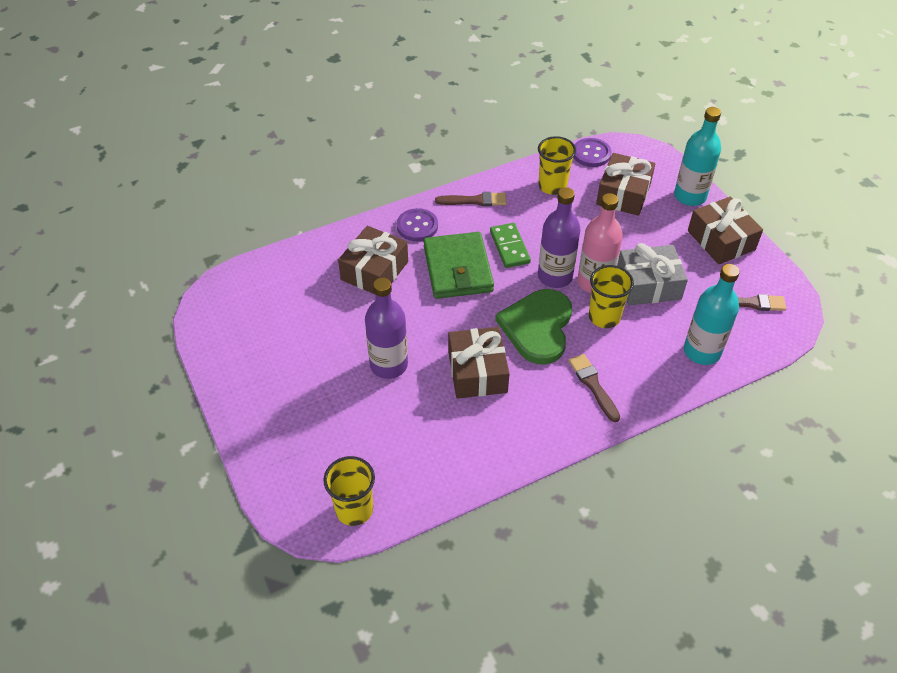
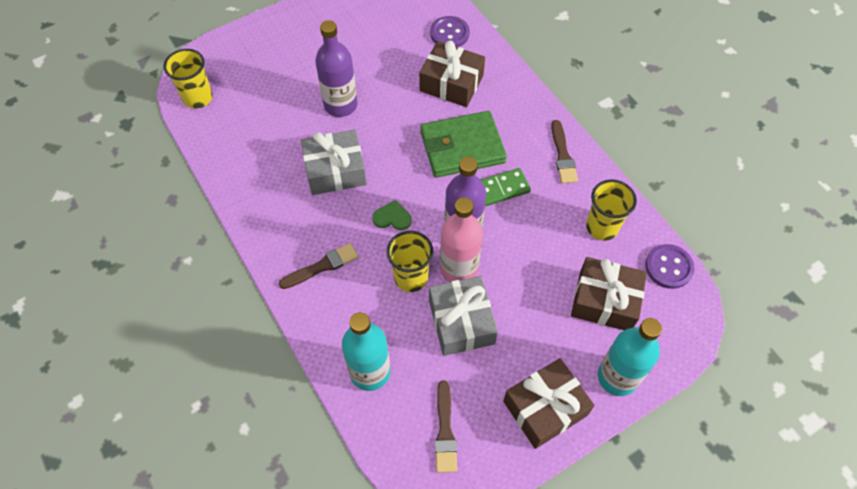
camera: 85 degrees right, 10 degrees up
(417, 226) = (516, 110): purple button -> purple button (449, 33)
(477, 372) = (335, 170): brown gift -> grey gift
(537, 327) = (392, 217): green heart -> green heart, size x0.44

